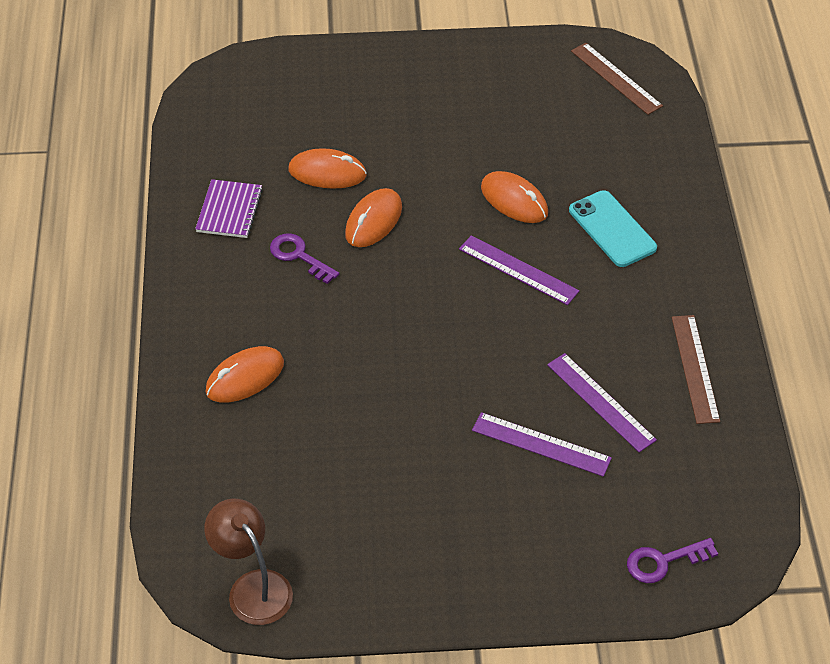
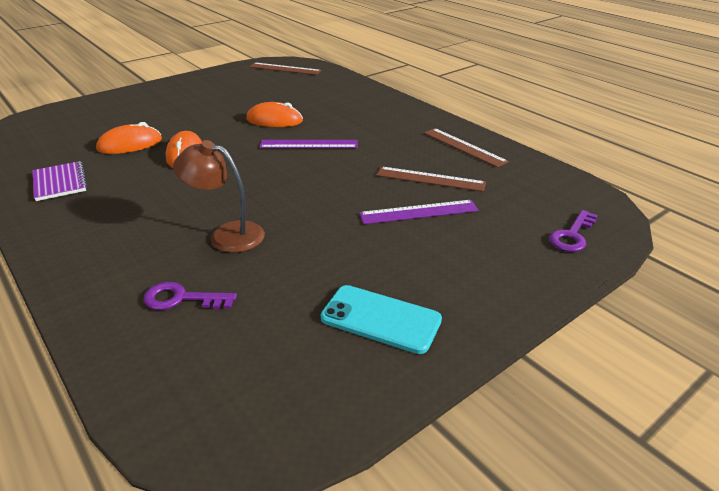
camera: 35 degrees left, 15 degrees down
(245, 377) = (144, 266): orange mouse -> none
(253, 587) = (277, 418): brown lamp -> brown lamp (227, 235)
(298, 256) = (139, 186): purple key -> purple key (181, 299)
(601, 402) = (430, 179): purple ruler -> brown ruler
(612, 229) = (346, 114): turquoise phone -> turquoise phone (381, 319)

